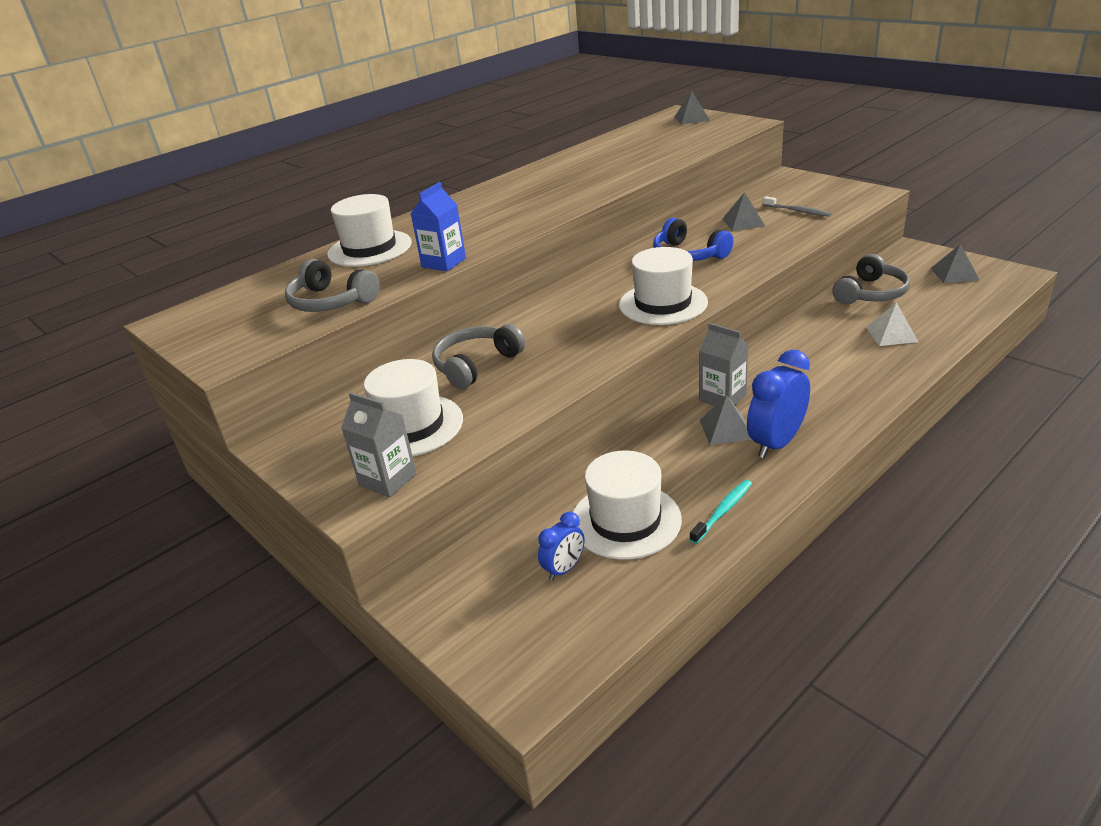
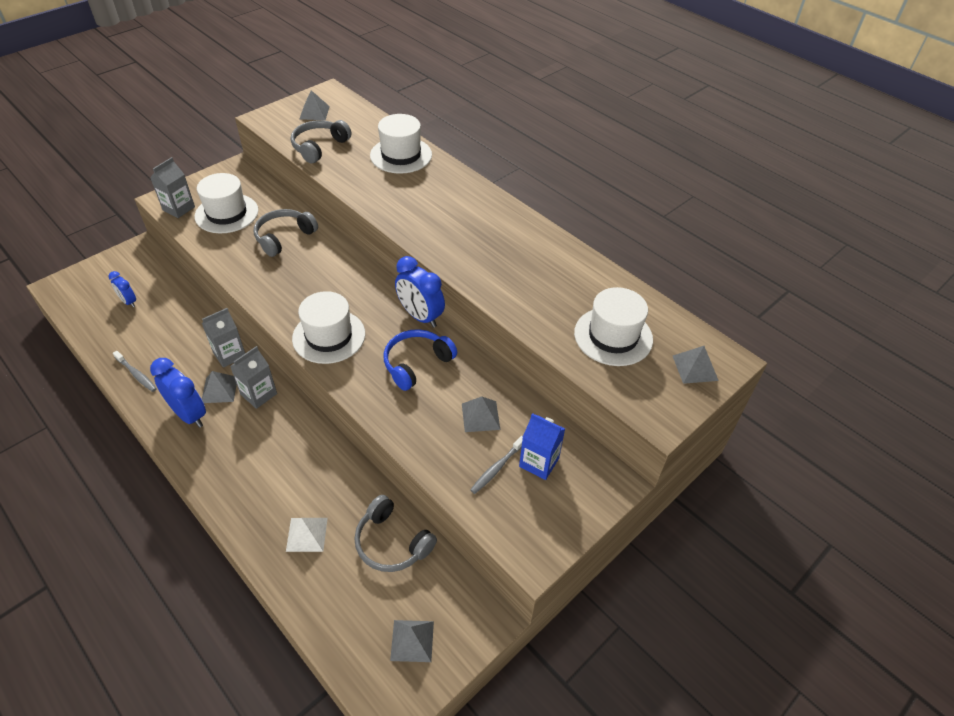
camera: 85 degrees right, 15 degrees up
(229, 321) = (314, 112): none -> grey pyramid
(444, 263) = (356, 190): blue carton -> blue carton (539, 462)
(476, 365) = (284, 237): grey headphones -> grey headphones turned 90 degrees counterclockwise
(618, 261) = (420, 316): none -> blue clock
(625, 520) = (153, 329): white hat -> white hat (613, 336)
(662, 435) = (229, 354): none -> grey carton
(723, 511) = (136, 374): turquoise toothbrush -> grey toothbrush

